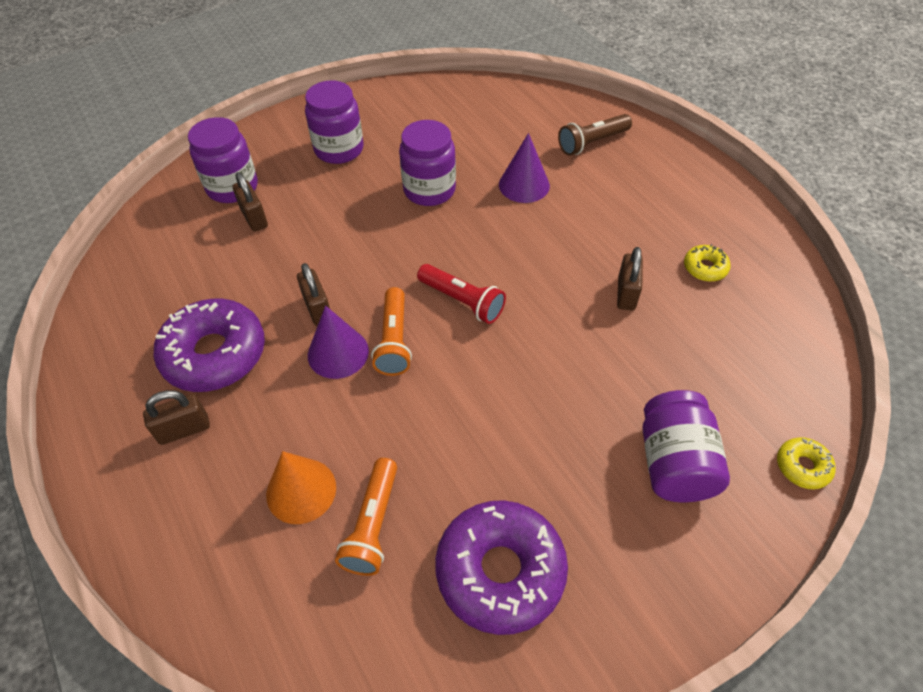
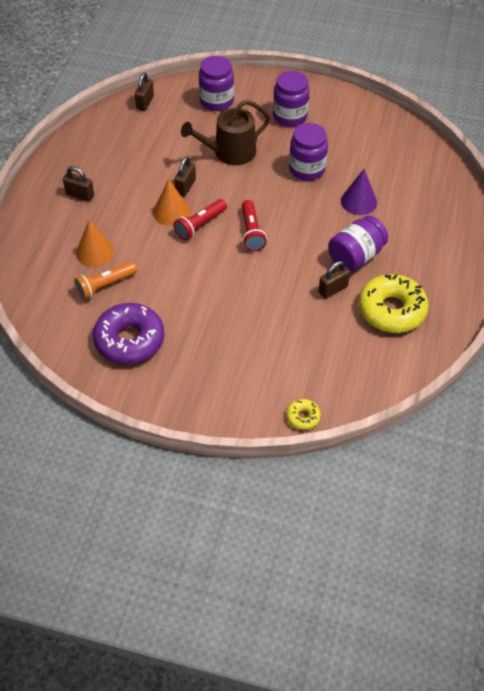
camera: 45 degrees right, 0 degrees up
(214, 354) = (123, 174): purple donut -> none
(254, 218) = (208, 124): brown padlock -> brown padlock (145, 103)
(321, 232) = (229, 152): none -> brown watering can
(338, 353) = (171, 212): purple cone -> orange cone
(394, 341) = (200, 225): orange flashlight -> red flashlight
(592, 143) = (429, 207): brown flashlight -> none
(674, 463) = (249, 367): purple jar -> purple jar (356, 256)
(705, 268) = (391, 310): yellow donut -> yellow donut, size x2.18

